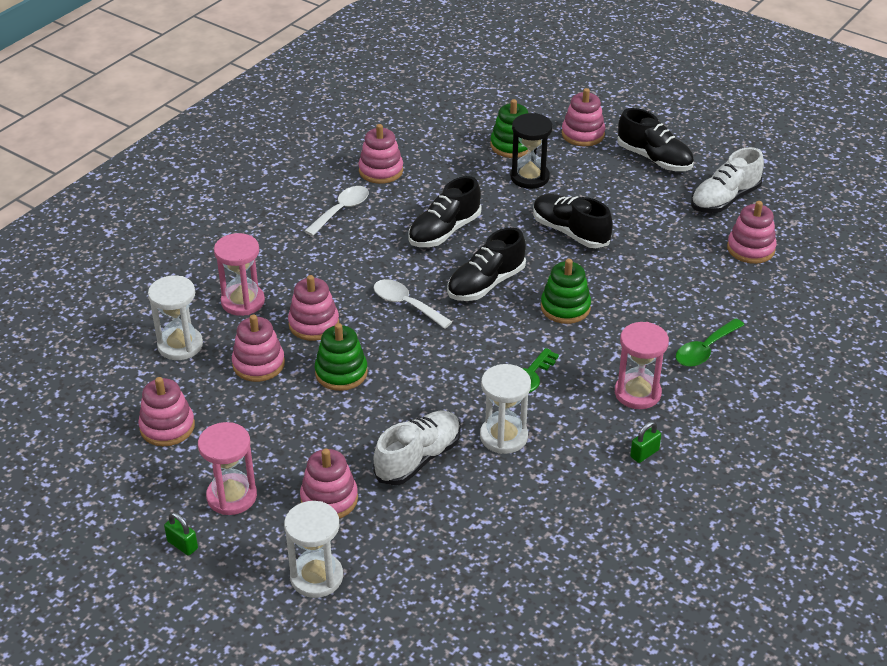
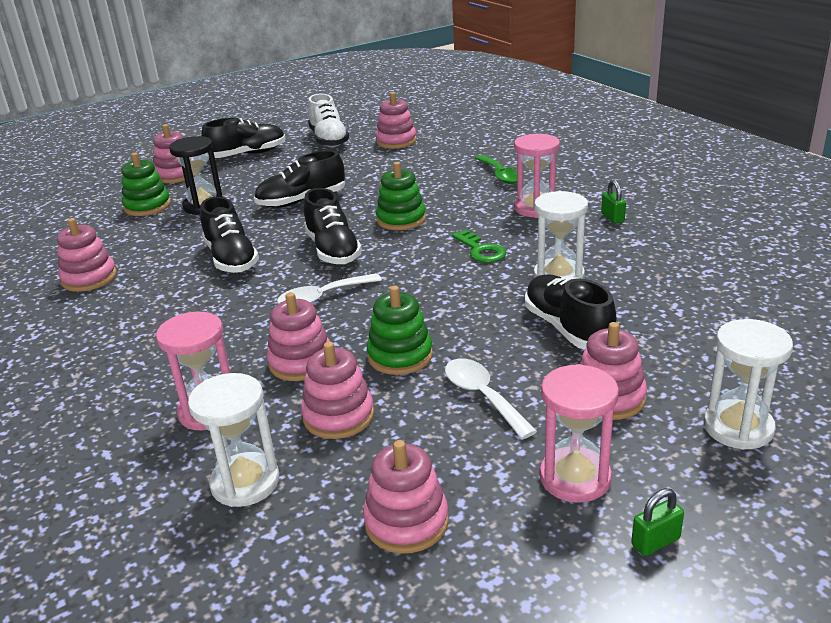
camera: 65 degrees left, 10 degrees down
(341, 210) = (124, 313): white spoon -> white spoon (483, 396)
(418, 458) = (567, 328): white shoe -> black shoe

